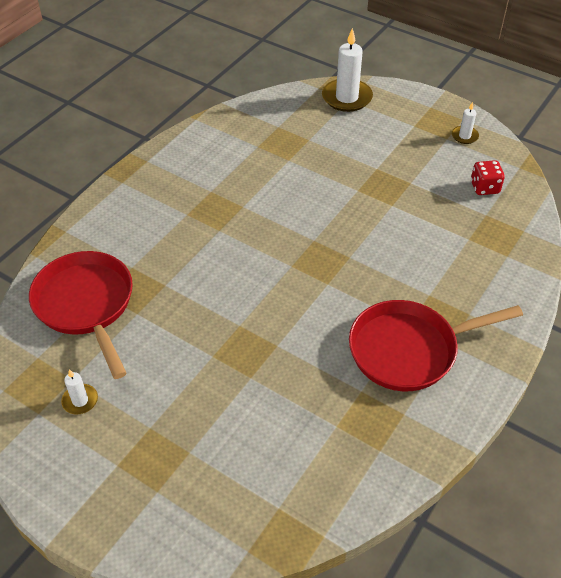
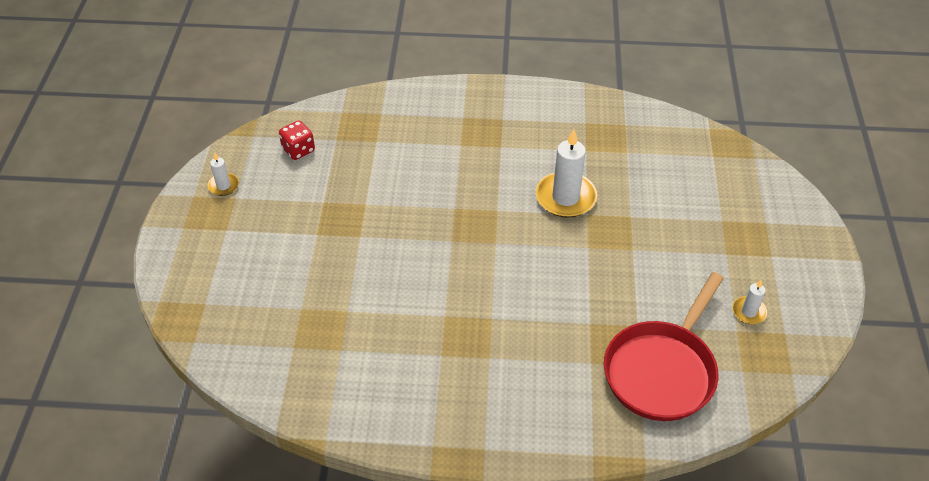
camera: 120 degrees left, 0 degrees up
(347, 98) = (202, 306): white candle -> white candle (565, 197)
(409, 350) = (526, 138): red pan -> none

